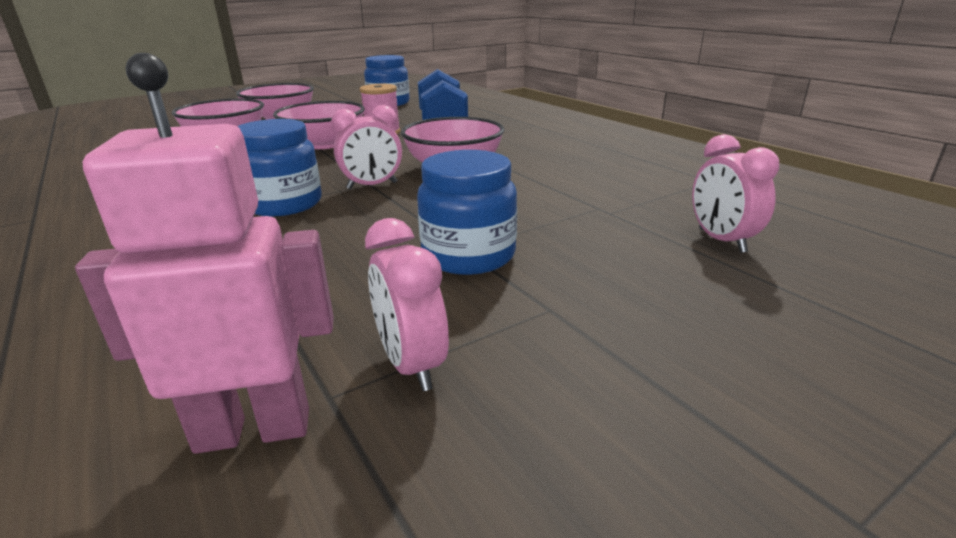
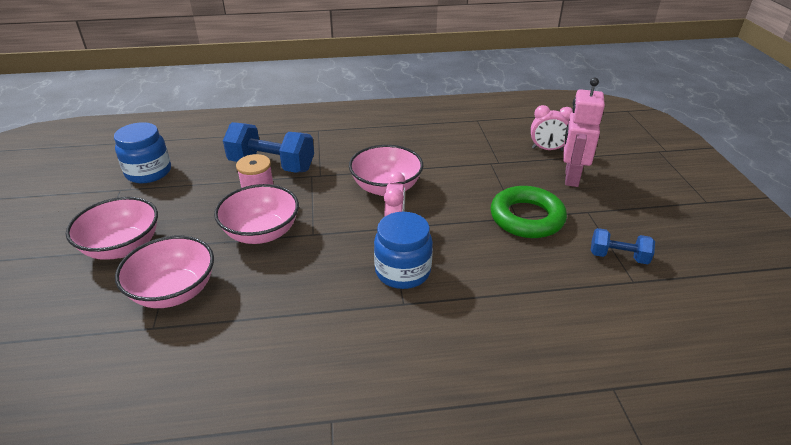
camera: 65 degrees left, 10 degrees up
(254, 429) = (649, 303): pink robot -> pink robot (571, 177)
(411, 365) = (618, 257): pink clock -> blue dumbbell
(468, 255) = (527, 218): blue jar -> green ring

